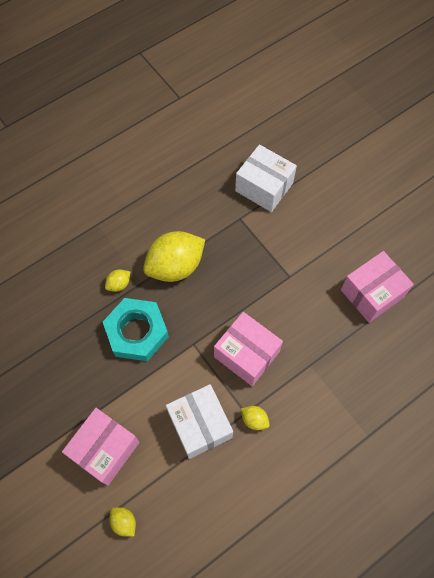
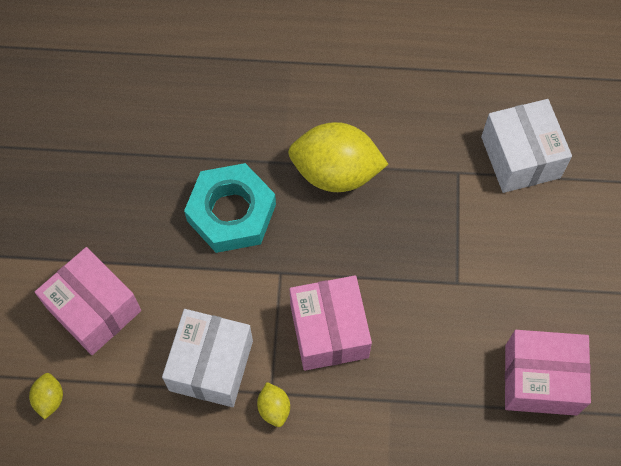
camera: 40 degrees right, 0 degrees up
(105, 449) = (94, 310): pink box -> pink box turned 60 degrees clockwise
(119, 284) = (257, 146): yellow lemon -> none

